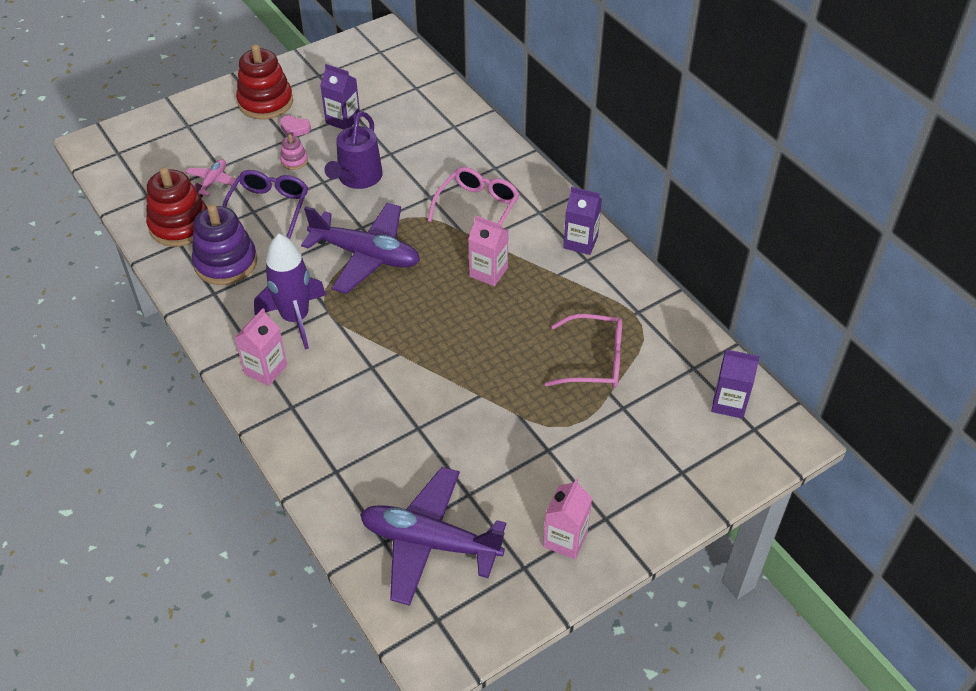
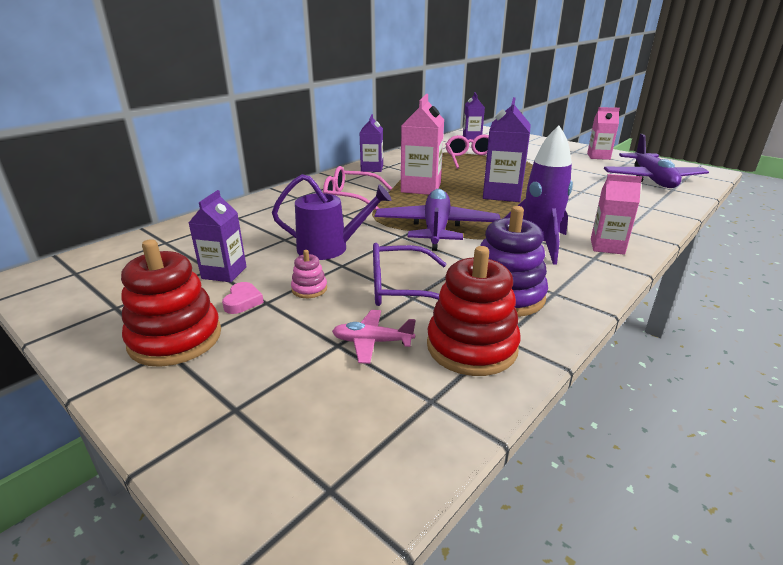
camera: 105 degrees left, 20 degrees down
(438, 341) = (502, 194): none -> purple carton
(488, 272) = (421, 188): pink carton -> pink carton, size x1.54

